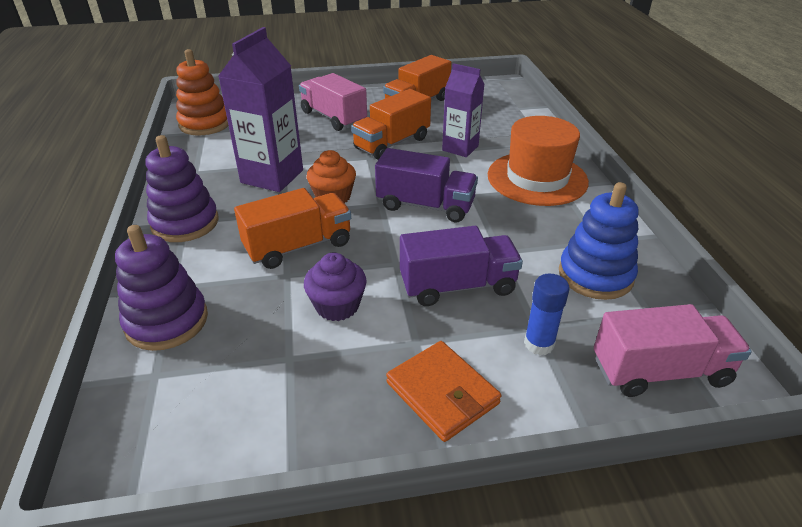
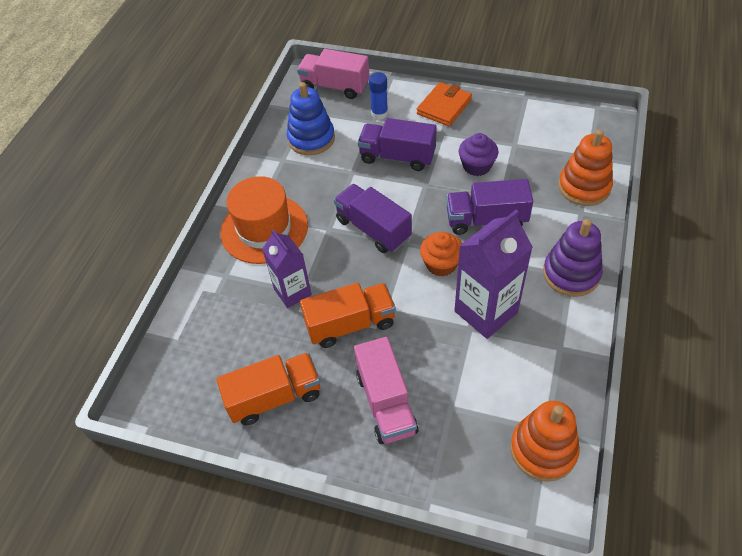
camera: 150 degrees left, 15 degrees up
(167, 321) = (584, 187): purple stacking toy -> orange stacking toy
(298, 246) = (486, 220): orange truck -> purple truck
(442, 393) = (444, 107): orange wallet -> orange wallet turned 45 degrees clockwise

